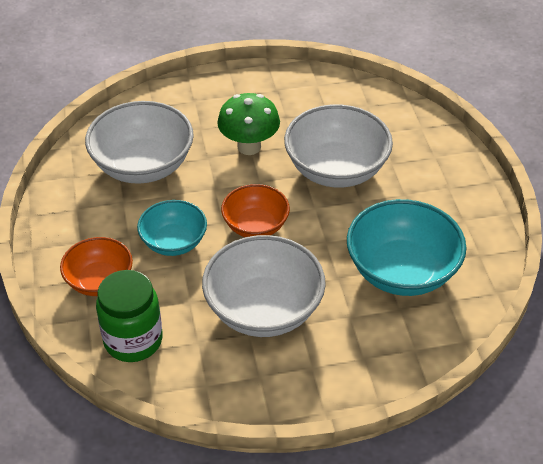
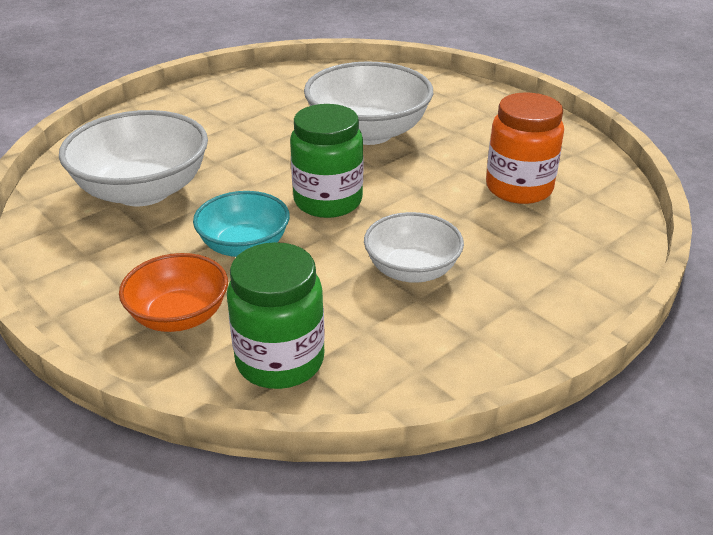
camera: 30 degrees left, 10 degrees down
(249, 147) = (256, 141): green mushroom -> none
(255, 226) = (328, 201): orange bowl -> green jar
(264, 309) = (412, 270): white bowl -> white bowl, size x0.61
(402, 271) = (519, 188): turquoise bowl -> orange jar

